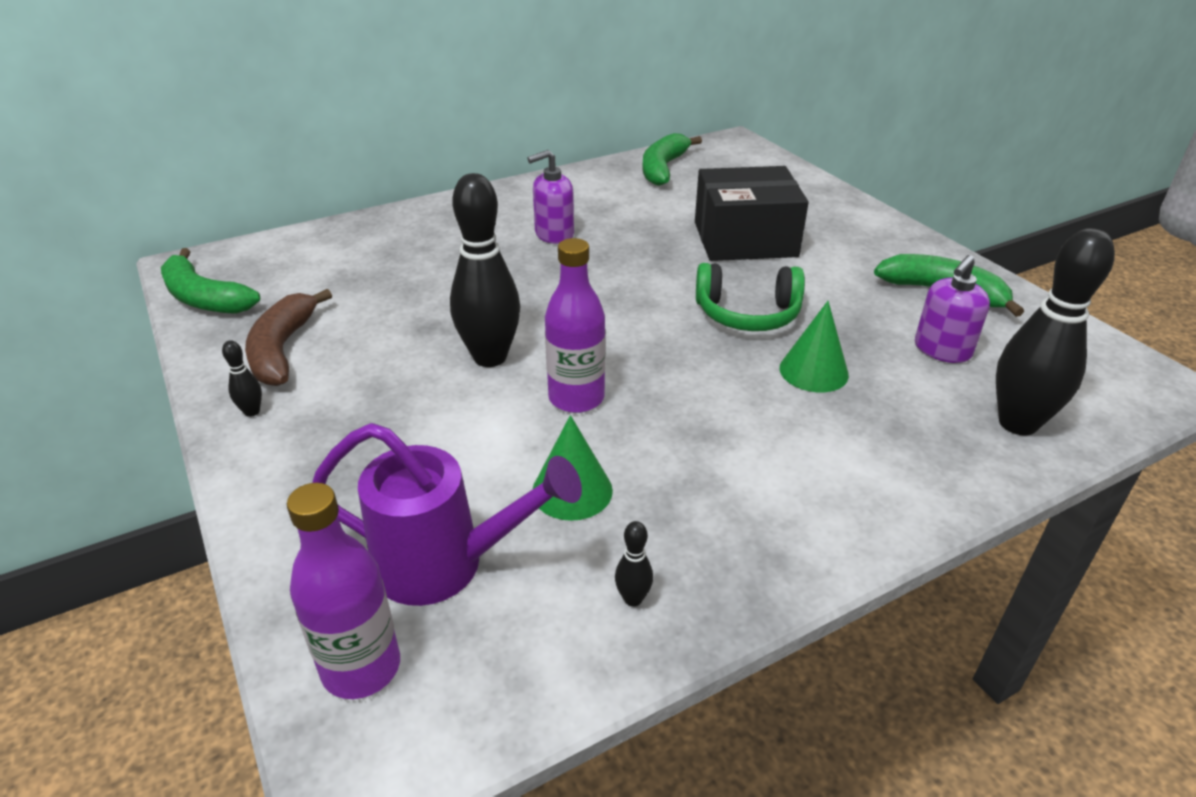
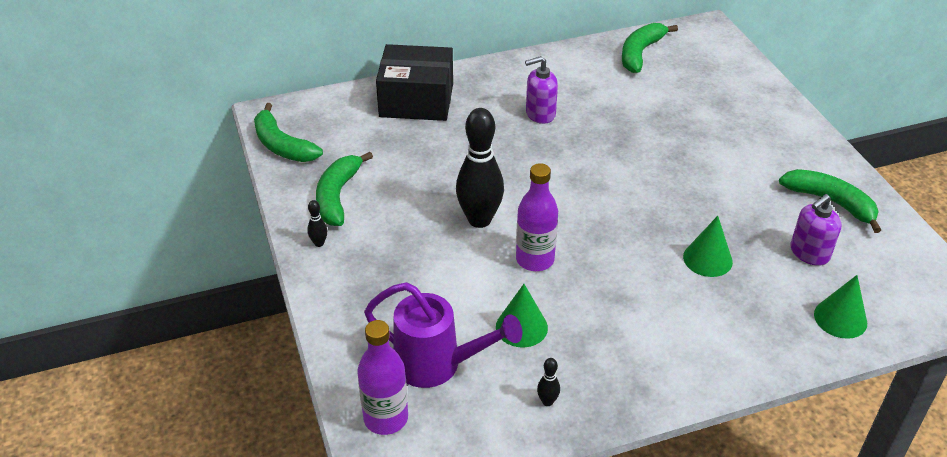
camera: 10 degrees right, 5 degrees up
(282, 349) = (338, 196): brown banana -> green banana
(745, 239) = (689, 134): black box -> black box (416, 100)
(747, 314) = (672, 204): green headphones -> none
(1017, 423) = (840, 318): black bowling pin -> green cone

